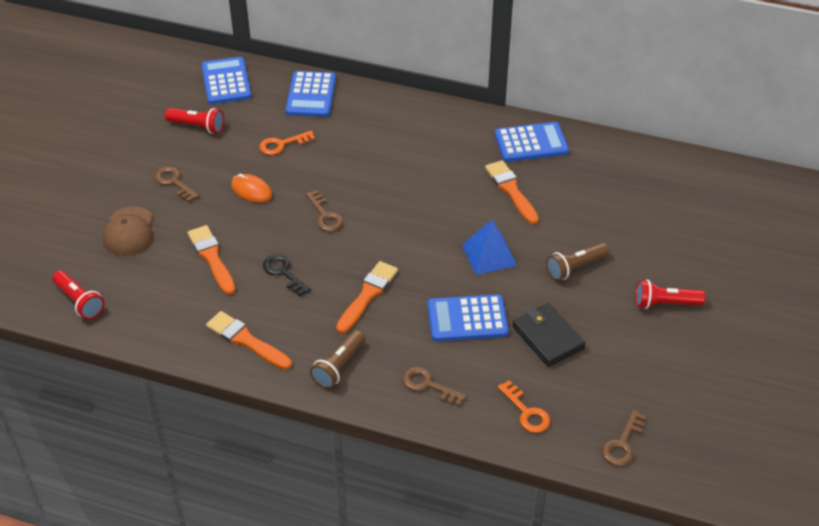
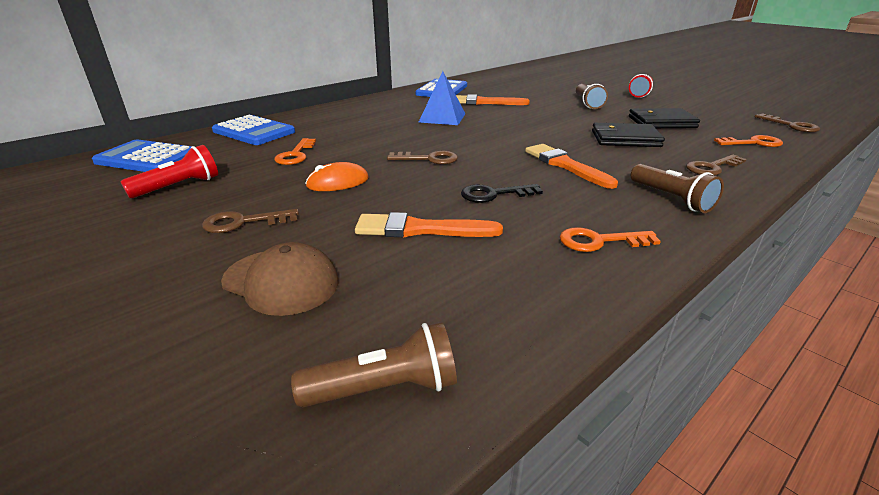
camera: 60 degrees left, 15 degrees down
(79, 302) = (385, 388): red flashlight -> brown flashlight
(246, 340) = (599, 241): orange brush -> orange key
(467, 319) = (625, 139): blue calculator -> black wallet
(489, 255) = (550, 119): blue pyramid -> blue pyramid (442, 117)

